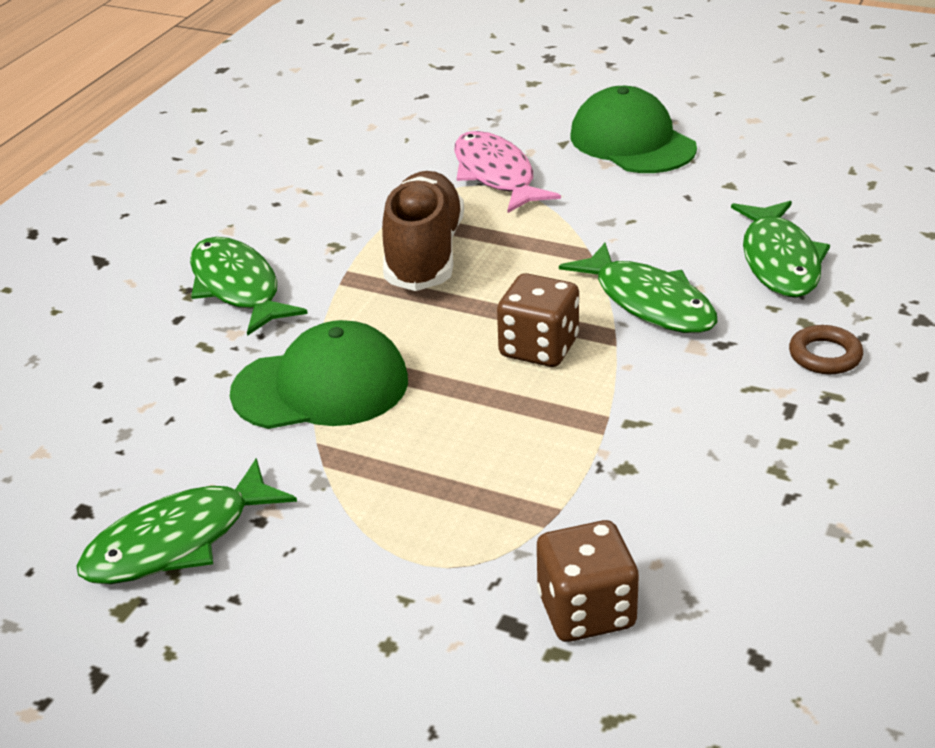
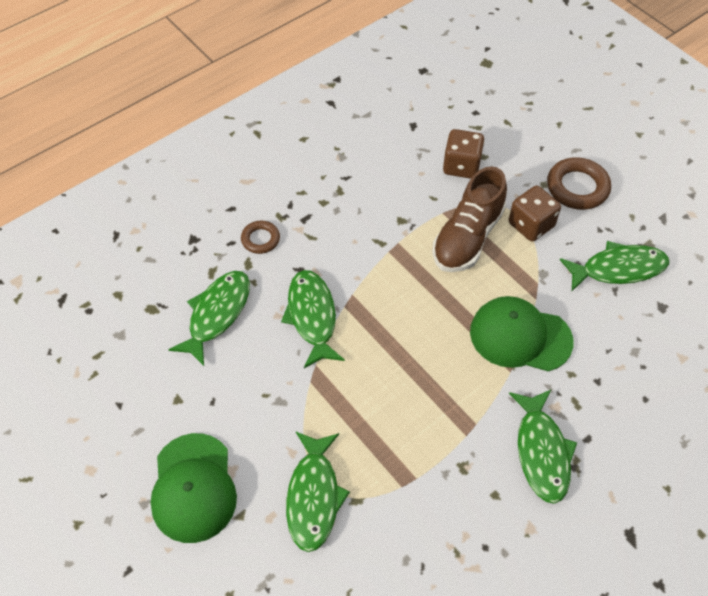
camera: 155 degrees left, 20 degrees up
(310, 667) = (577, 187): none -> brown ring
(424, 254) = (411, 426): brown shoe -> brown shoe (467, 237)
(496, 175) = (314, 496): pink fish -> green fish
(539, 348) = (392, 310): brown dice -> brown dice (531, 225)

